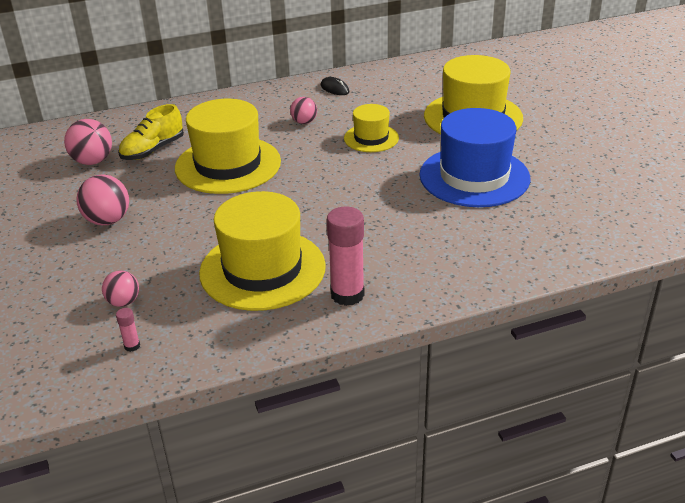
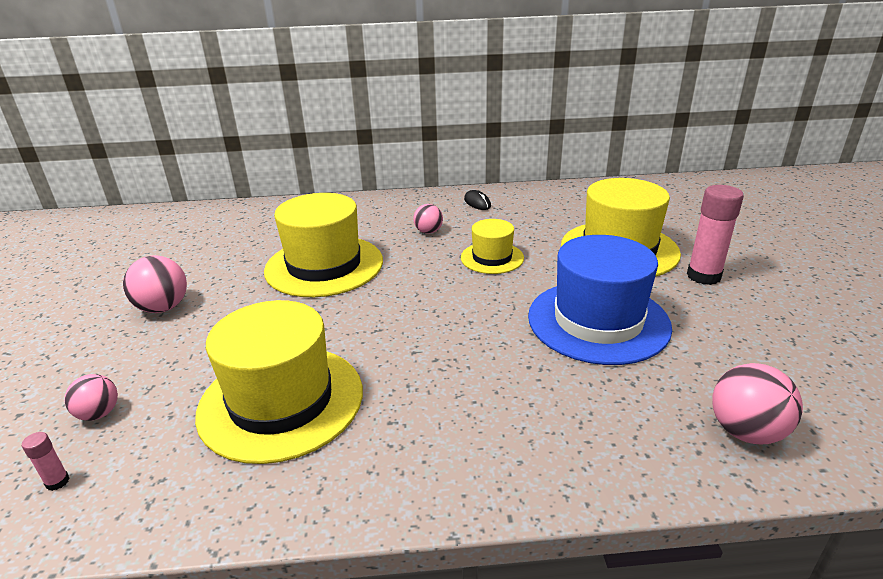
camera: 15 degrees right, 5 degrees down
(93, 161) = (199, 243): pink ball -> pink ball (746, 431)
(153, 150) = (262, 240): yellow shoe -> none
(347, 294) = (363, 462): pink glue stick -> pink glue stick (703, 276)

